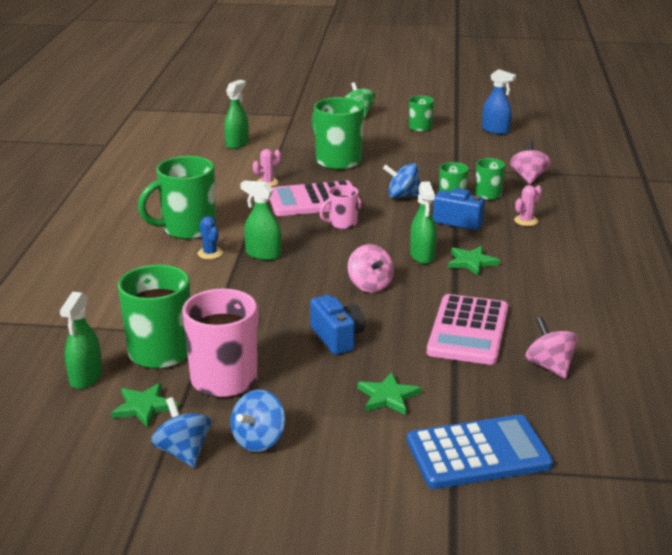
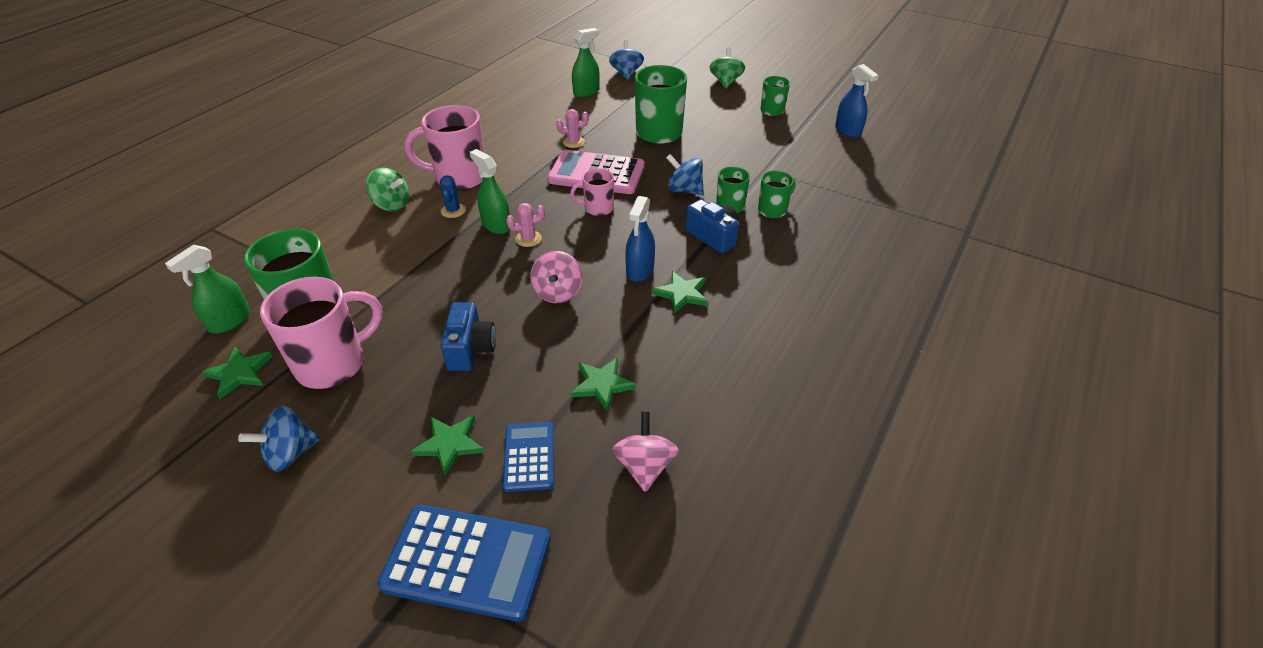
camera: 25 degrees right, 15 degrees up
(143, 262) = (391, 204): none -> green spinning top
(183, 452) = (218, 441): blue spinning top -> blue spinning top (626, 73)
(187, 229) = (459, 178): green mug -> pink mug
(422, 256) = (640, 270): green spray bottle -> blue spray bottle
(458, 386) = (529, 457): none -> blue calculator
(468, 331) = (602, 385): pink calculator -> green star
(526, 221) = (785, 255): pink cactus -> pink cactus (528, 239)
(528, 178) = (834, 199): pink spinning top -> none

